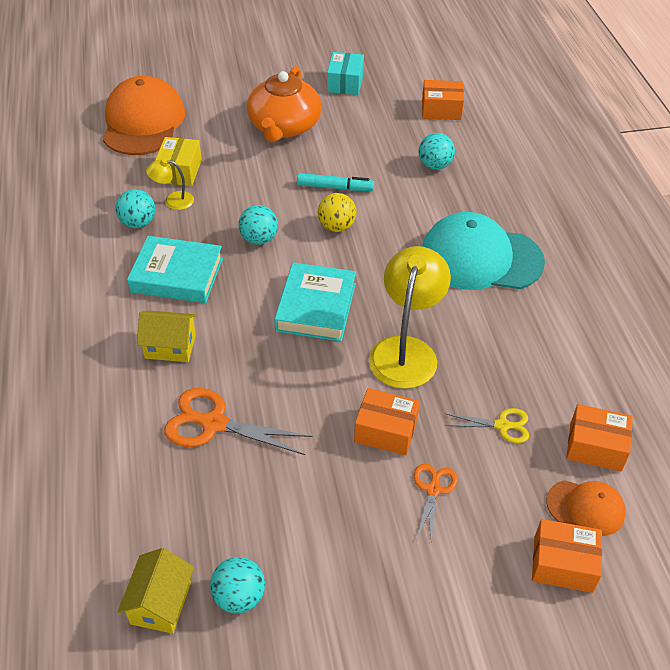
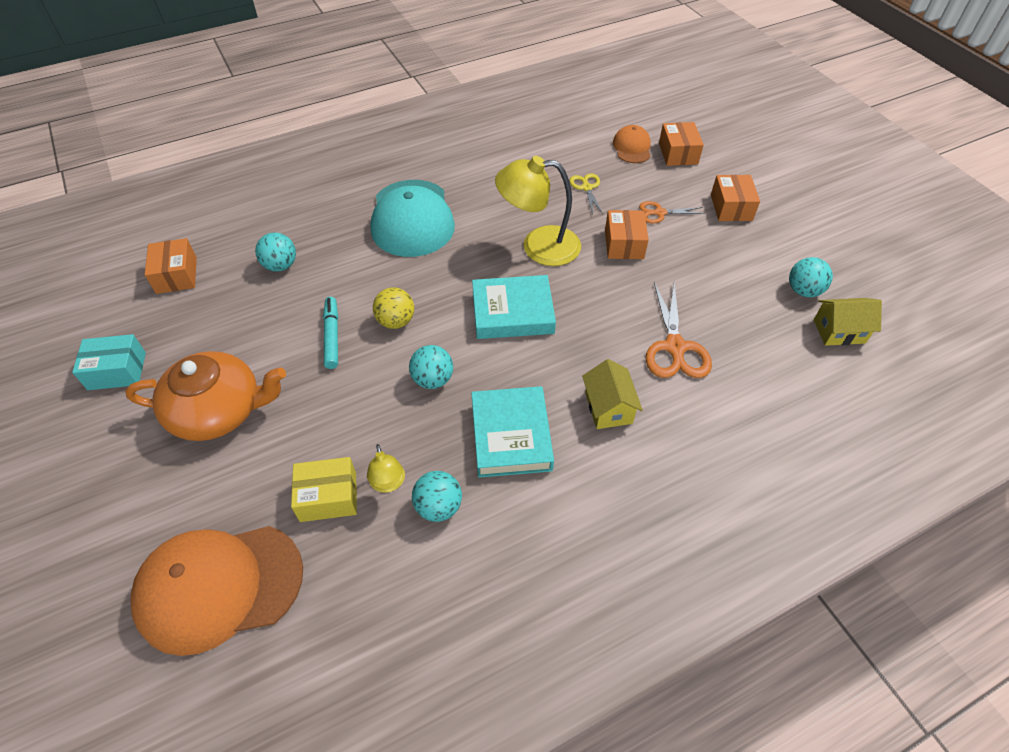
camera: 105 degrees left, 5 degrees up
(595, 447) = (582, 146): orange box -> orange box (731, 207)

